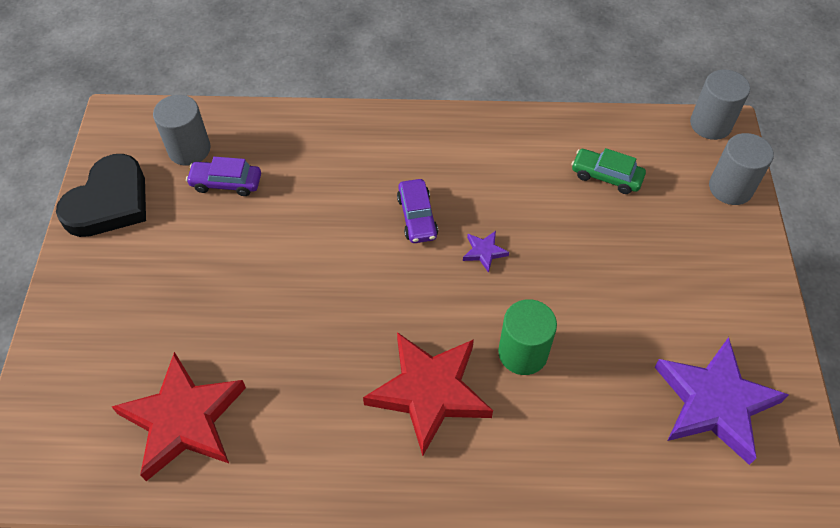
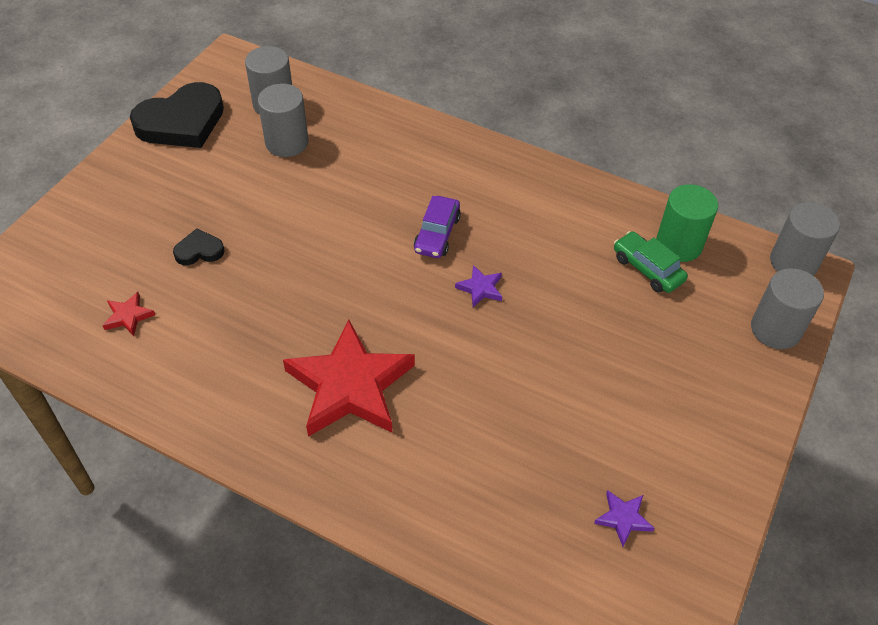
camera: 25 degrees right, 5 degrees down
(183, 420) = (128, 316): red star -> red star, size x0.41
(210, 325) = (199, 251): none -> black heart
(226, 183) = (287, 142): purple car -> grey cylinder
(523, 353) = (459, 390): green cylinder -> green cylinder (679, 244)
(714, 403) = (623, 518): purple star -> purple star, size x0.41

